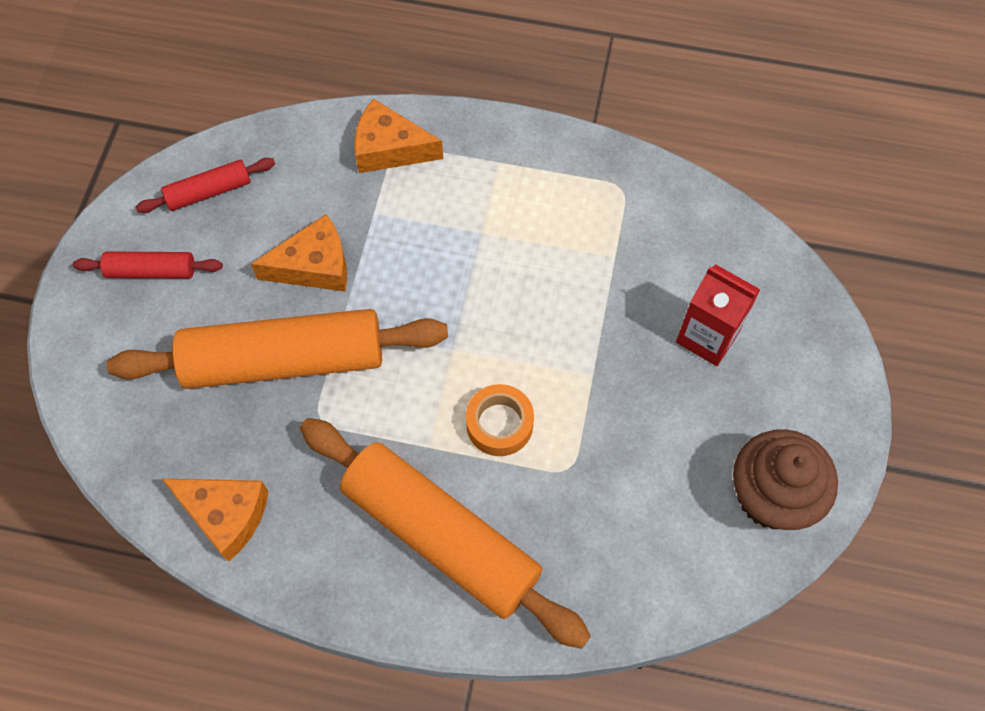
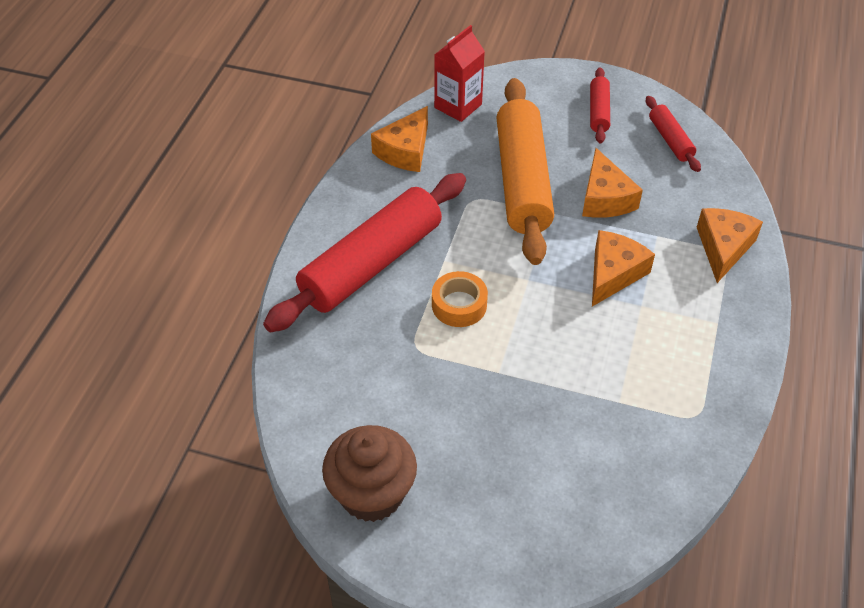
camera: 95 degrees right, 15 degrees down
(437, 259) = (613, 274): none -> orange cheese
(441, 536) = (371, 264): orange rolling pin -> red rolling pin
(707, 336) = (534, 466): red carton -> red carton (458, 106)

